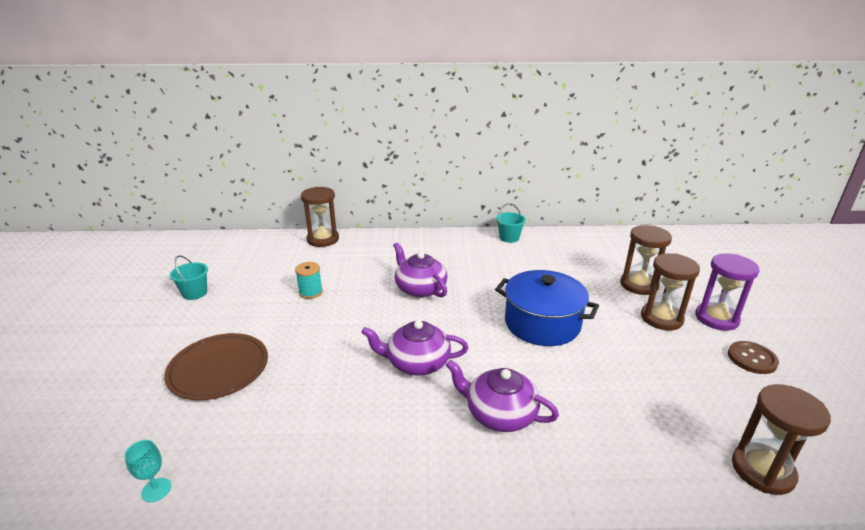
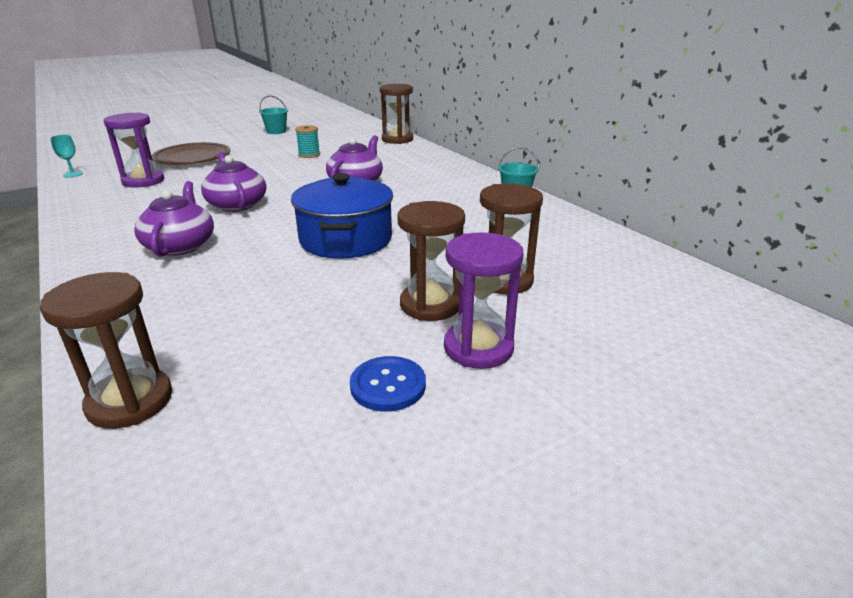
camera: 60 degrees right, 0 degrees up
(269, 420) = (143, 181): none -> purple hourglass
(752, 358) = (388, 385): brown button -> blue button

